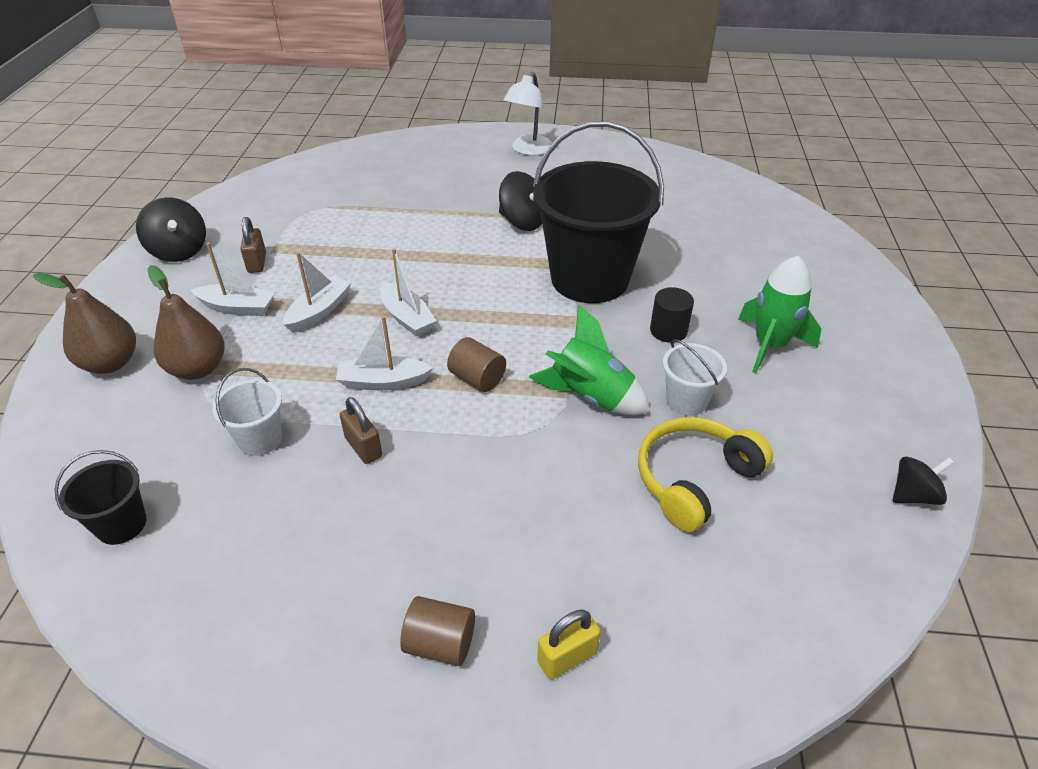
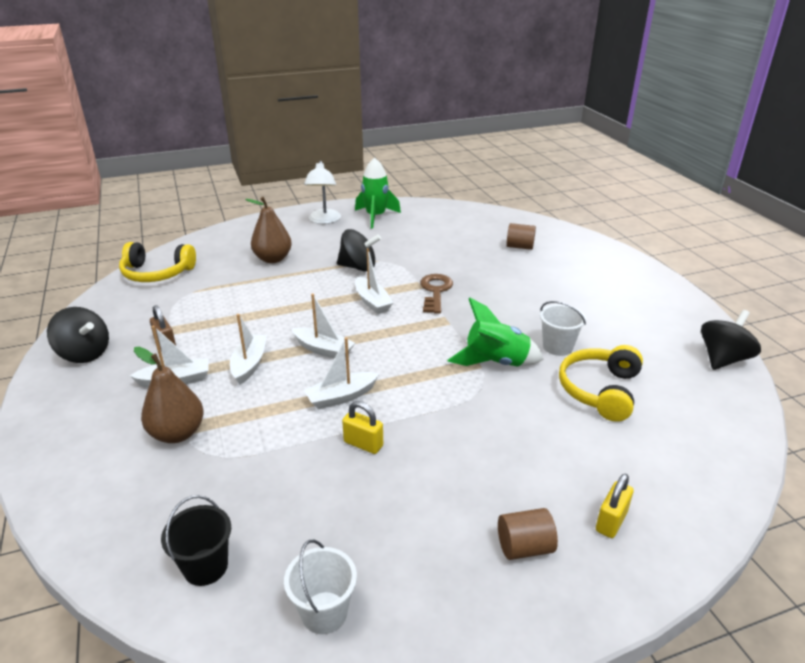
camera: 25 degrees left, 10 degrees down
(111, 363) = (90, 453): brown pear -> brown pear (273, 259)
(260, 439) = (275, 465): white bucket -> white bucket (324, 612)
(307, 175) = (157, 273): none -> yellow headphones
(363, 447) = (363, 444): brown padlock -> yellow padlock
(477, 379) = (409, 374): brown cylinder -> brown cylinder (519, 247)
(504, 272) = (372, 302): none -> white boat
(589, 279) = (435, 291): black bucket -> brown key
(668, 330) = (512, 309): black cylinder -> none
(770, 345) = (580, 301): green rocket -> green rocket (375, 217)
(913, 495) = (723, 359): black spinning top -> black spinning top, size x1.53

